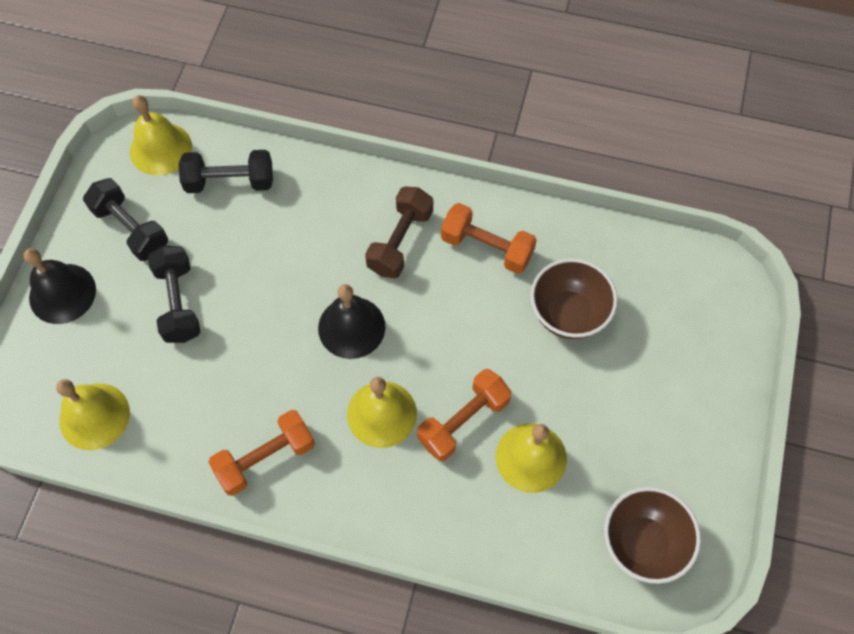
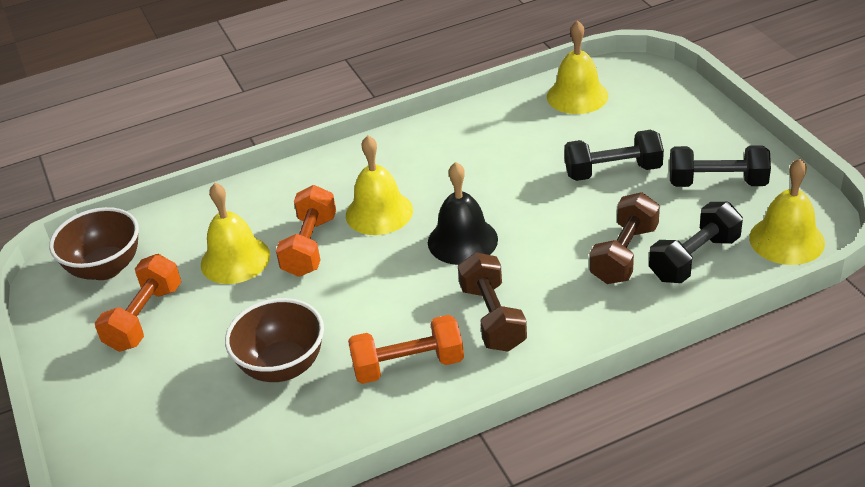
camera: 145 degrees right, 25 degrees down
(62, 293) = (700, 125): black bell -> none
(178, 302) = (613, 171): black dumbbell -> black dumbbell turned 45 degrees counterclockwise
(265, 221) = (624, 254): none -> brown dumbbell
(265, 458) = (435, 146): orange dumbbell -> orange dumbbell (145, 318)

